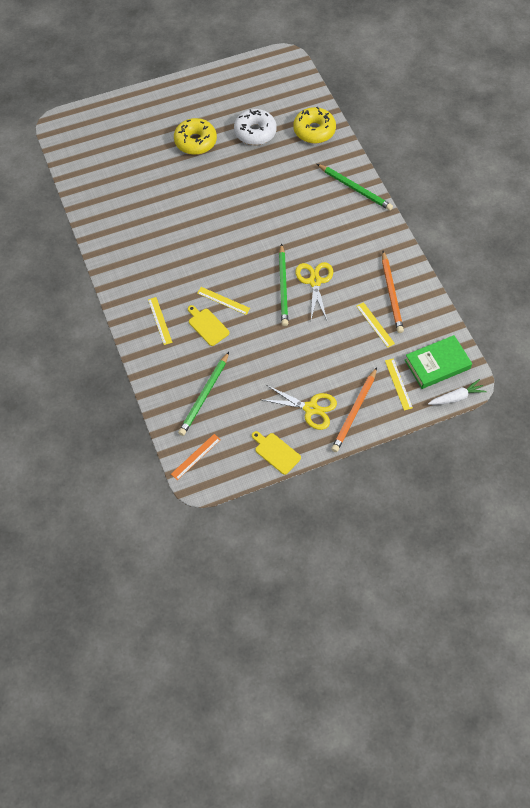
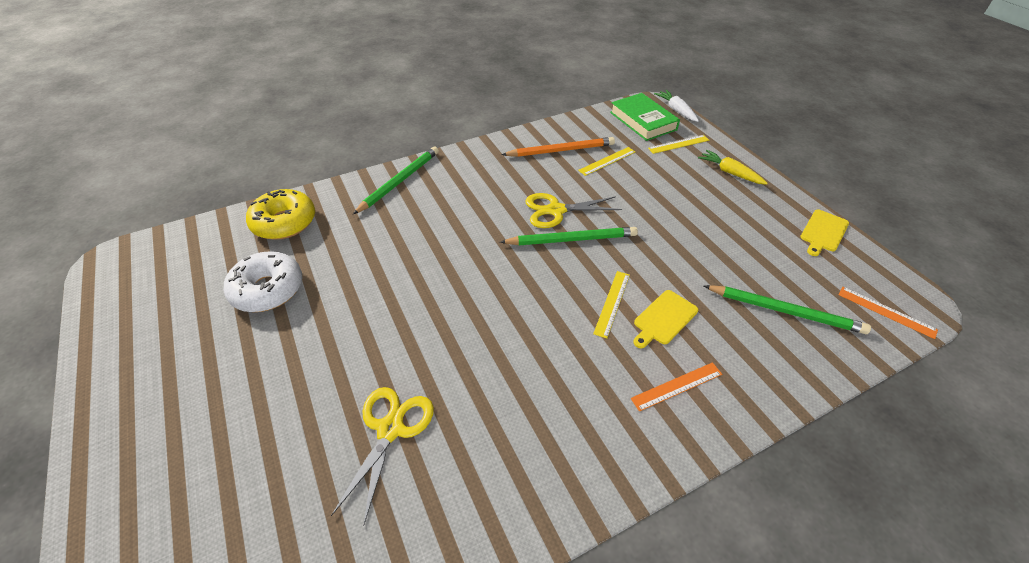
camera: 95 degrees left, 15 degrees down
(160, 320) = (677, 386): yellow ruler -> orange ruler
(195, 141) = (266, 375): yellow donut -> none
(310, 408) = (745, 206): yellow scissors -> yellow scissors (390, 429)
(354, 411) = (730, 173): orange pencil -> yellow carrot

